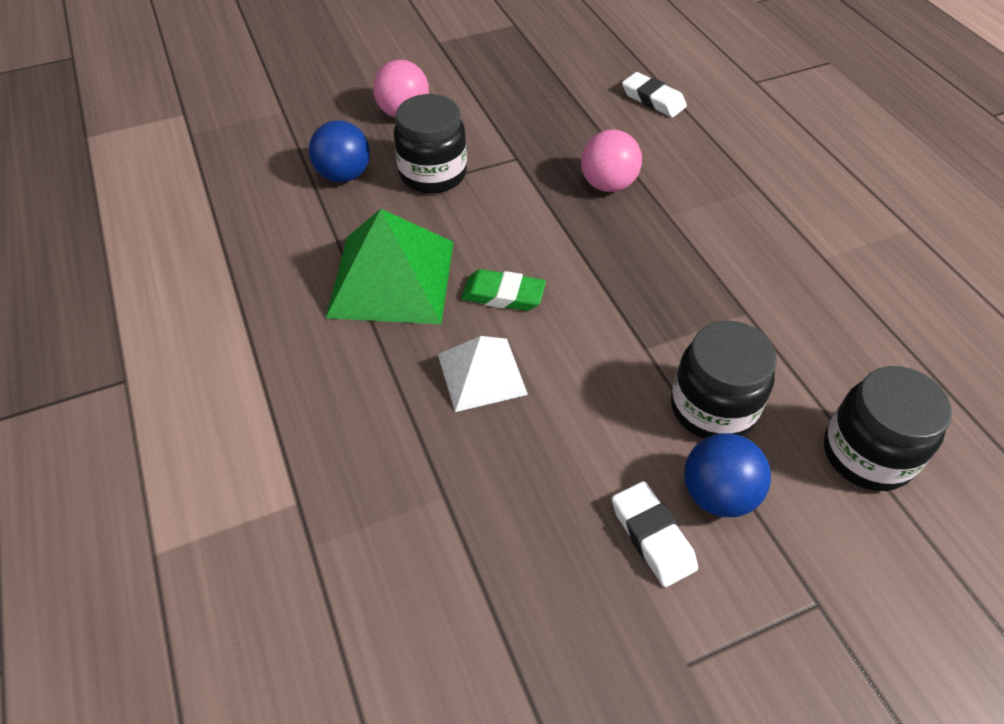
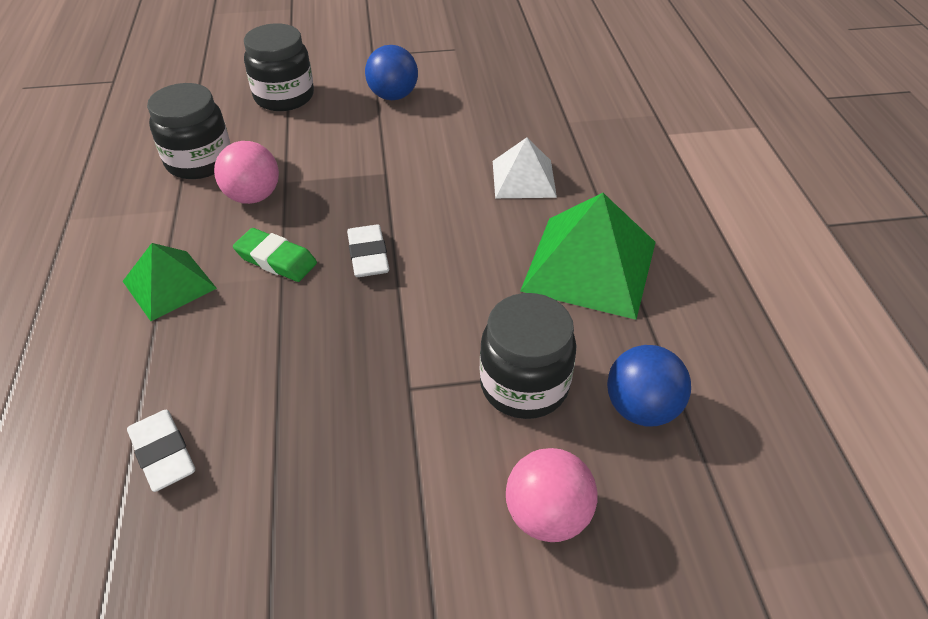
camera: 165 degrees left, 5 degrees down
(503, 295) = (486, 231): green eraser -> green eraser (276, 260)
(608, 184) = (320, 325): pink ball -> pink ball (253, 196)
(652, 536) = (445, 87): white eraser -> white eraser (368, 256)
(712, 408) = (363, 132): black jar -> black jar (199, 161)
(754, 191) = (169, 284): none -> green pyramid

